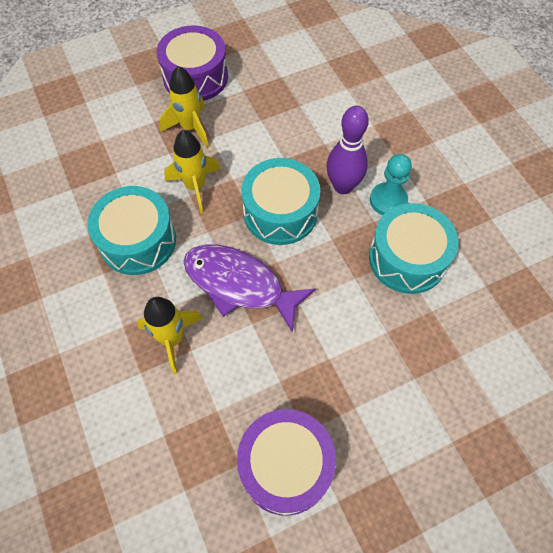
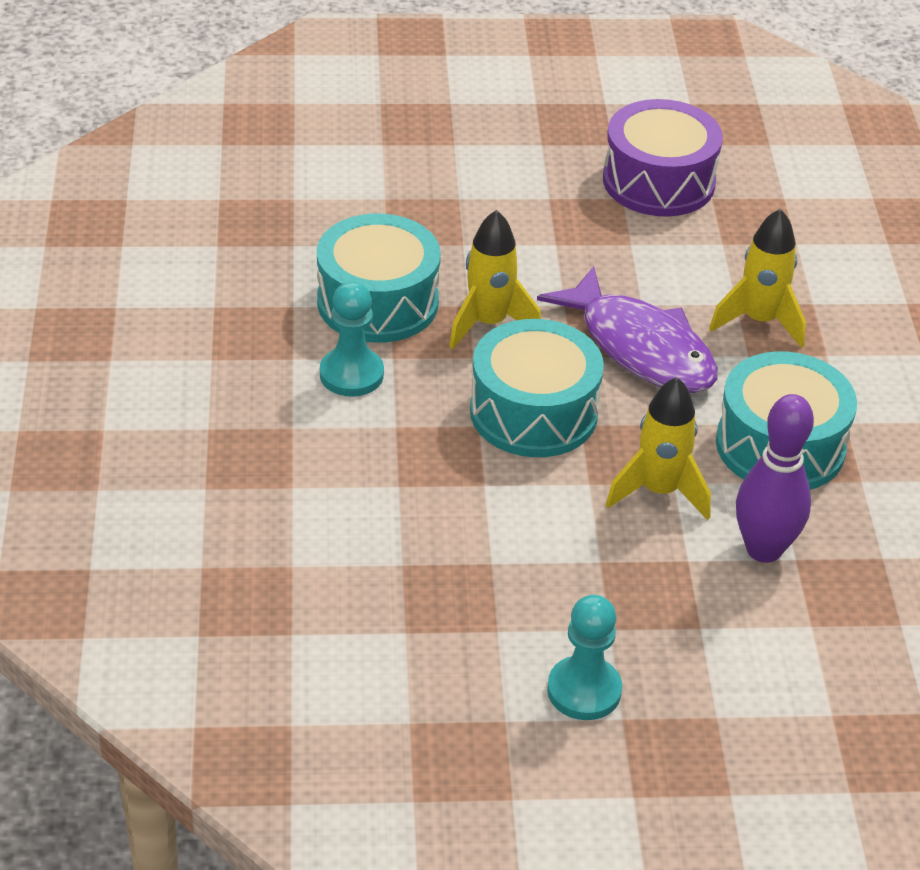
camera: 160 degrees left, 20 degrees down
(190, 127) = (632, 591): yellow rocket -> yellow rocket (489, 323)
(195, 77) = (584, 690): purple drum -> turquoise pawn
(343, 186) = (410, 414): purple bowling pin -> purple bowling pin (763, 549)

